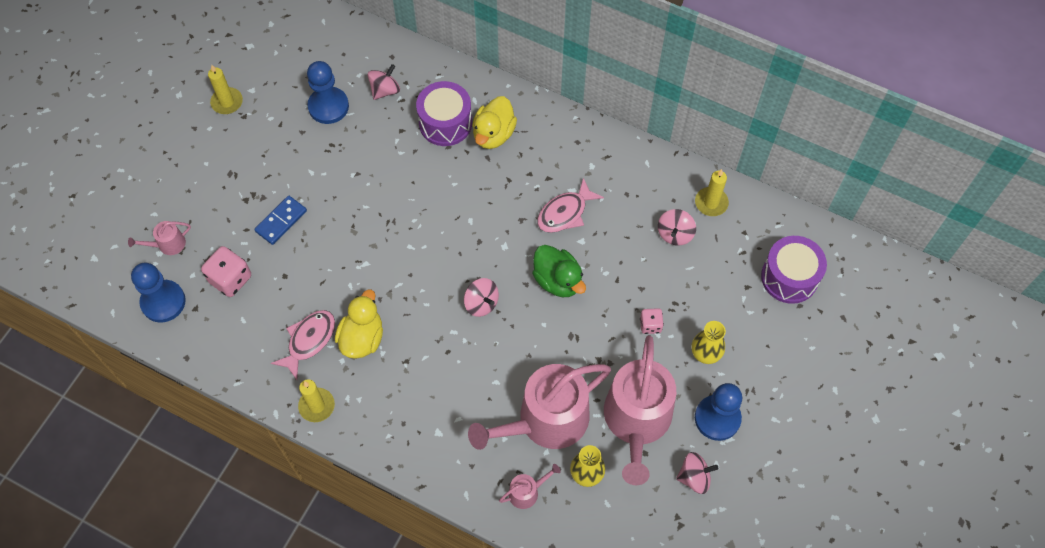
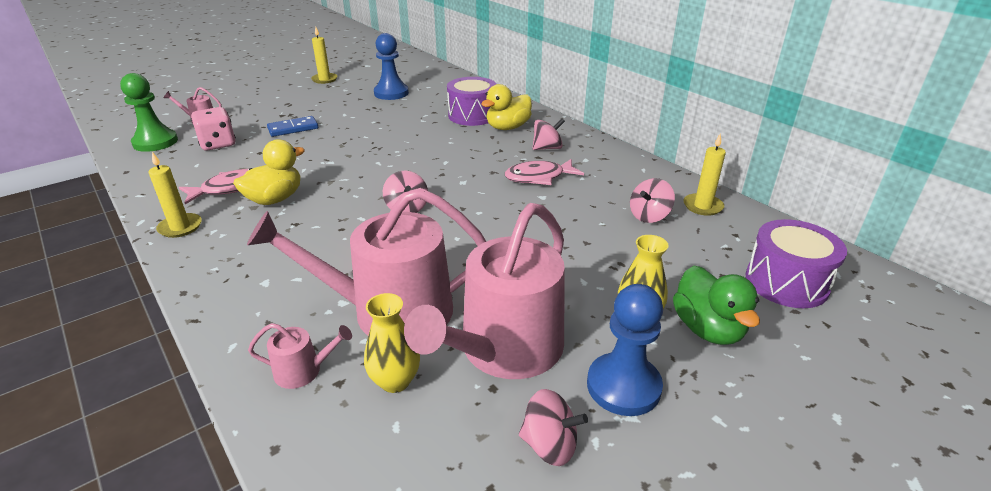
camera: 25 degrees right, 30 degrees down
(163, 302) = (155, 142): blue pawn -> green pawn
(385, 90) = (440, 95): pink spinning top -> pink spinning top (547, 148)
(558, 280) = (497, 214): green duck -> green duck (707, 329)
(650, 325) = (579, 271): pink dice -> none

